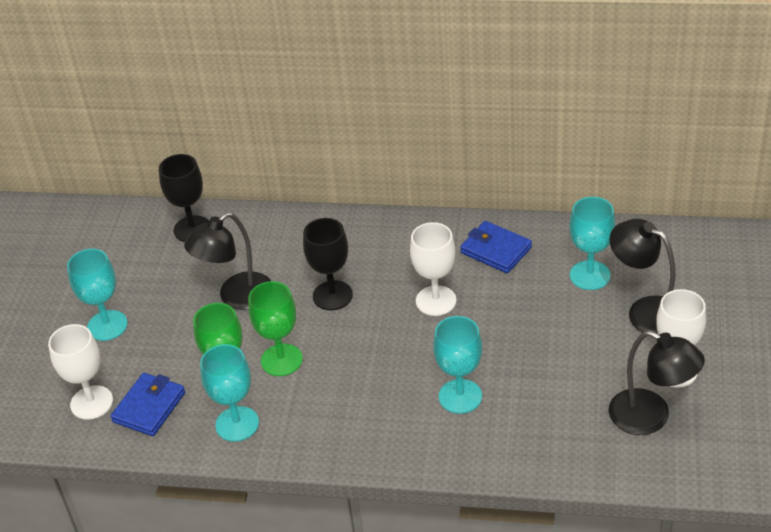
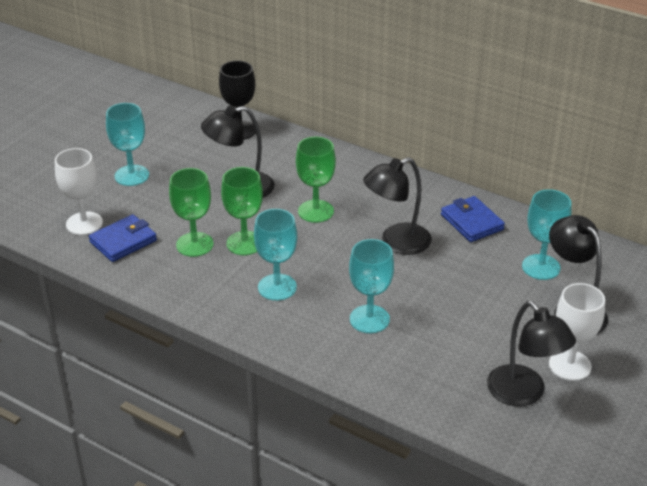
camera: 20 degrees right, 5 degrees down
(237, 424) = (180, 276): turquoise goblet -> turquoise goblet (277, 287)
(332, 295) = (315, 211): black goblet -> green goblet
(436, 301) = (396, 242): white goblet -> black lamp

